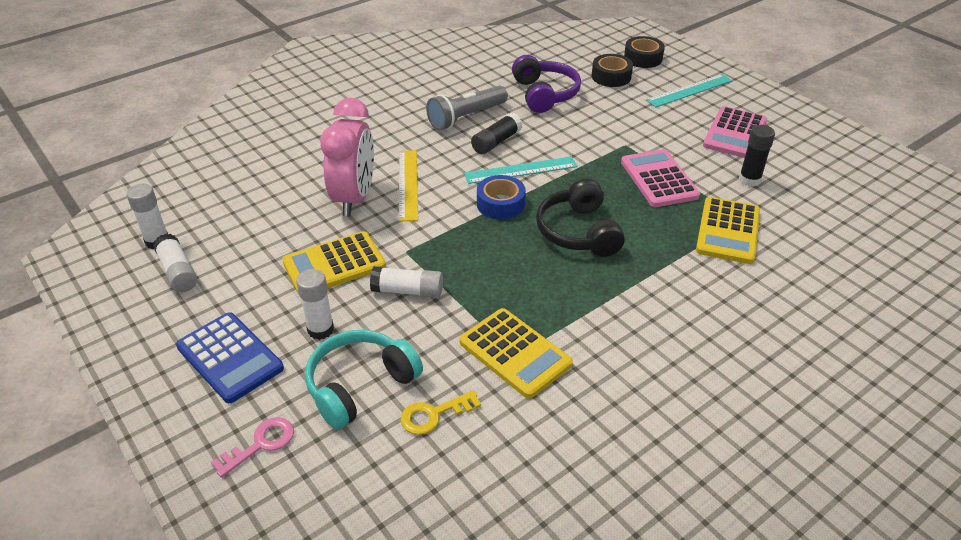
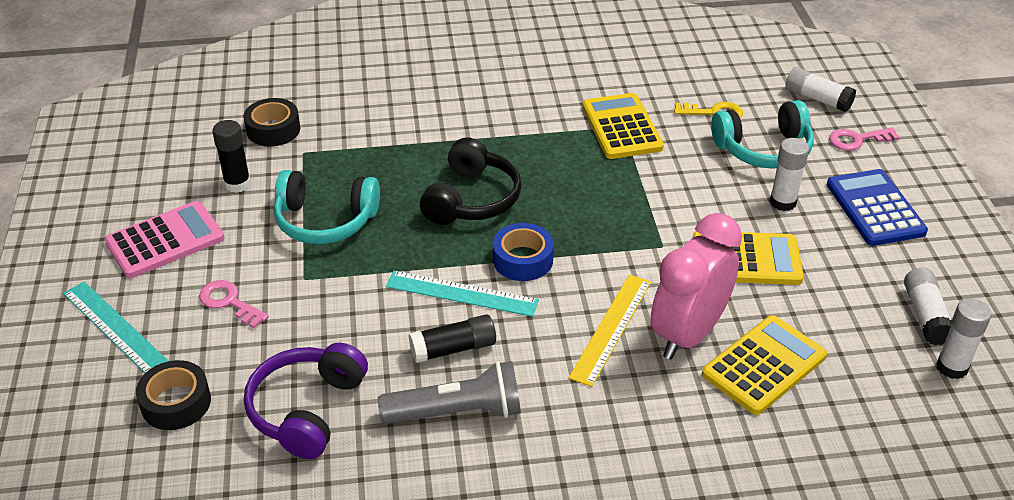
camera: 150 degrees left, 0 degrees up
(408, 291) = (683, 206): white glue stick -> white glue stick (817, 99)
(643, 58) = (81, 421): black tape -> black tape (273, 130)
(649, 119) = (229, 302): none -> pink key
(658, 179) = (325, 221): pink calculator -> turquoise headphones
(689, 90) = (114, 327): turquoise ruler -> turquoise ruler turned 45 degrees clockwise
(728, 231) = (332, 147): yellow calculator -> yellow calculator (763, 365)

